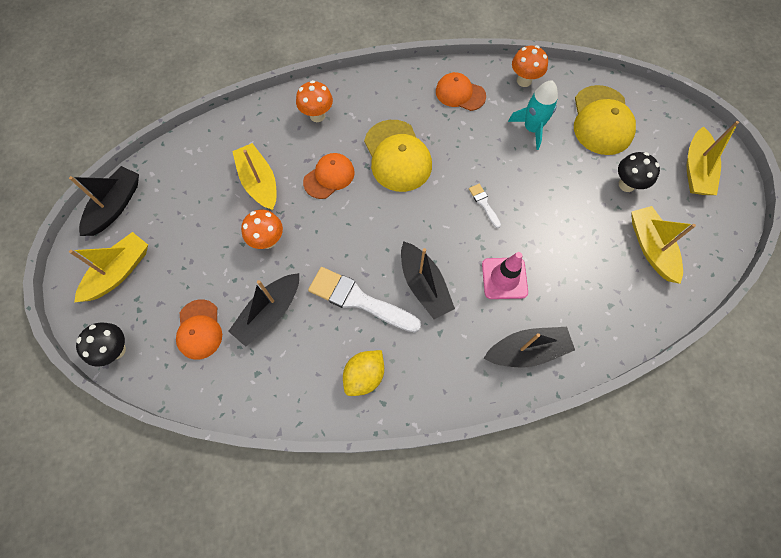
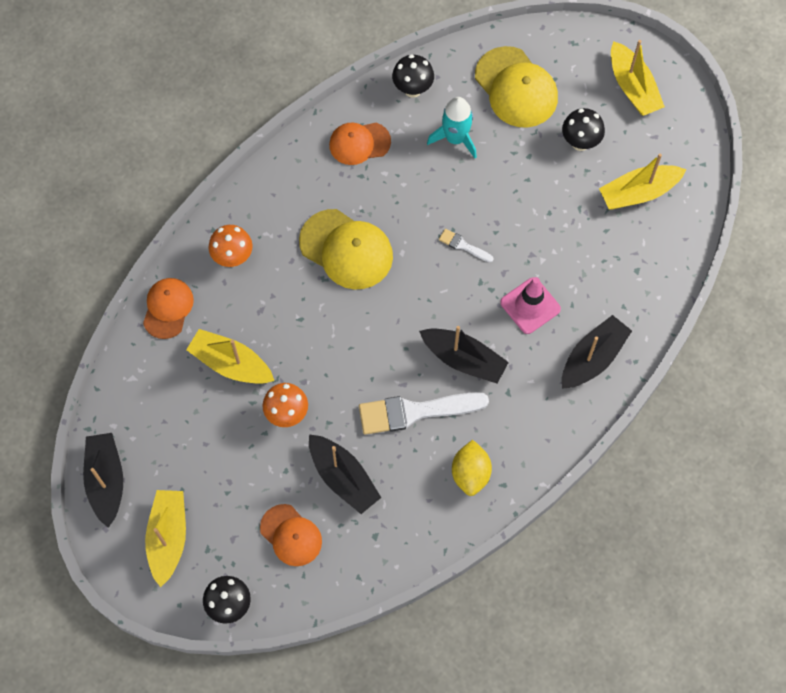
camera: 35 degrees left, 0 degrees up
(269, 313) = (343, 477): black boat -> black boat turned 45 degrees counterclockwise
(329, 177) = (296, 313): orange cap -> orange cap (168, 308)
(524, 80) = (412, 89): orange mushroom -> black mushroom
(651, 248) = (638, 192): yellow boat -> yellow boat turned 60 degrees counterclockwise

